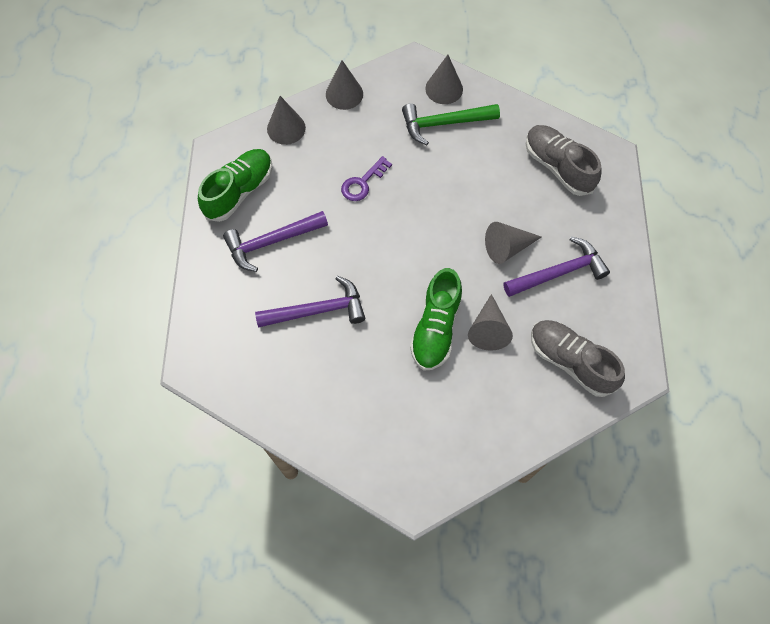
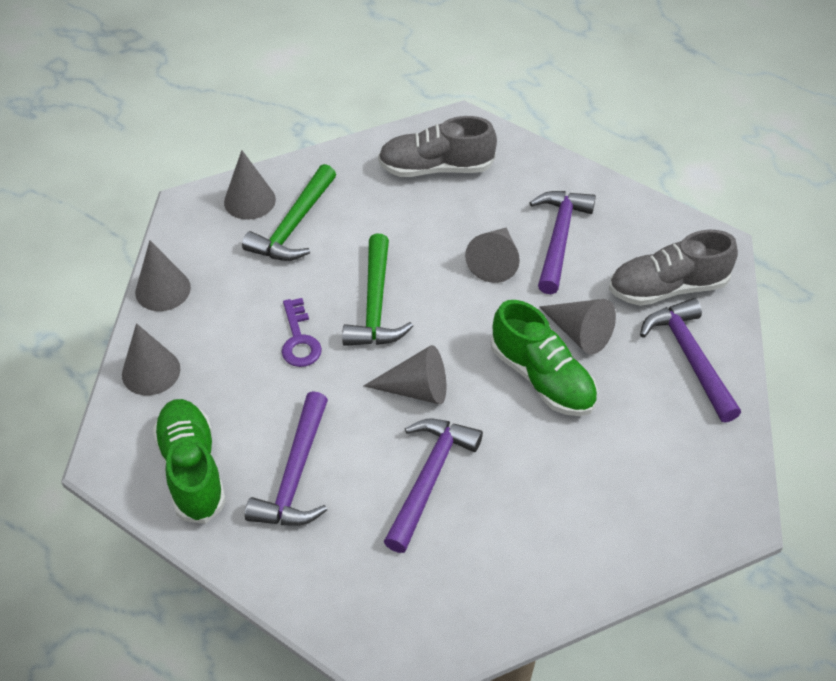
camera: 55 degrees left, 15 degrees down
(374, 265) = (416, 389): none -> grey cone
(419, 204) = (375, 304): none -> green hammer
(521, 407) = (690, 357): none -> purple hammer

